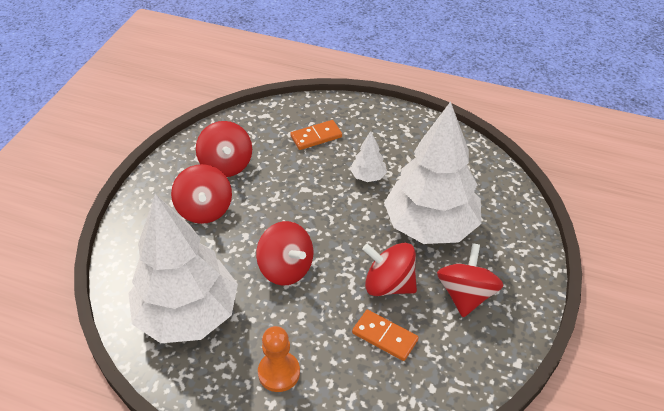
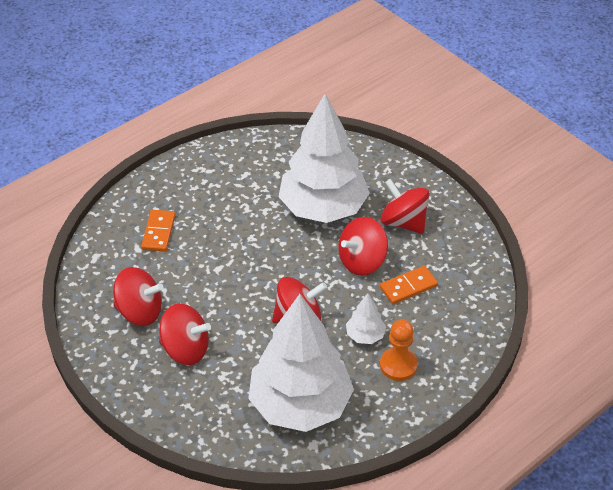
camera: 60 degrees left, 0 degrees up
(368, 176) = (238, 220): white tree -> white tree (365, 335)

